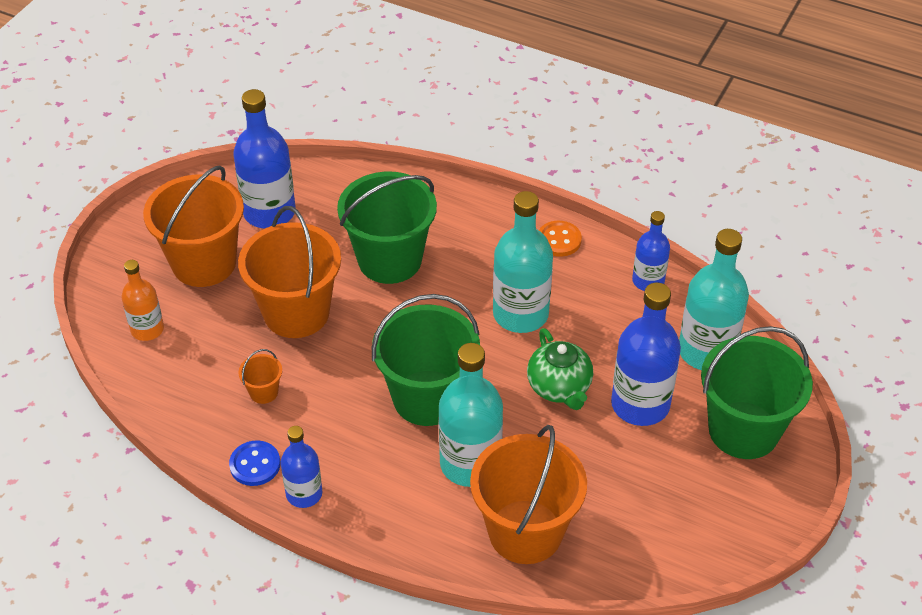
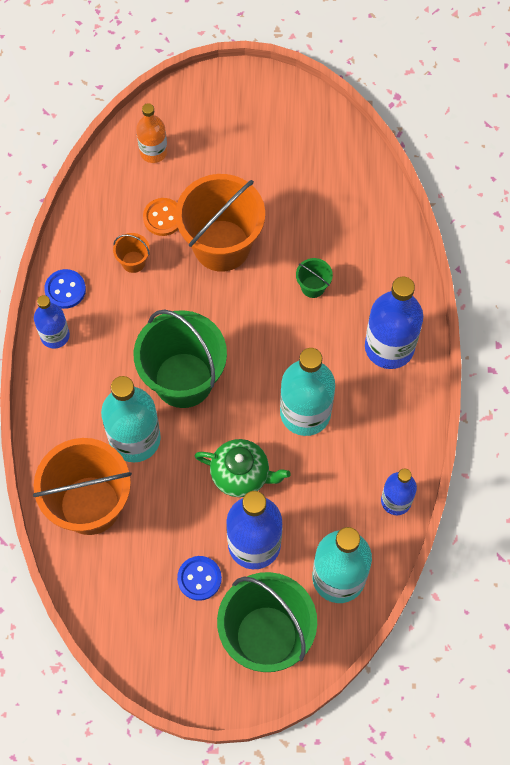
camera: 65 degrees right, 20 degrees up
(204, 263) = (238, 154): orange bucket -> none
(269, 212) = (317, 172): blue bottle -> blue bottle (389, 347)
(390, 260) = (313, 287): green bucket -> green bucket, size x0.42
(559, 240) = (406, 409): orange button -> orange button (163, 218)
(559, 388) = (241, 474): green teapot -> green teapot turned 120 degrees counterclockwise
(656, 463) = (199, 578): none -> blue button

